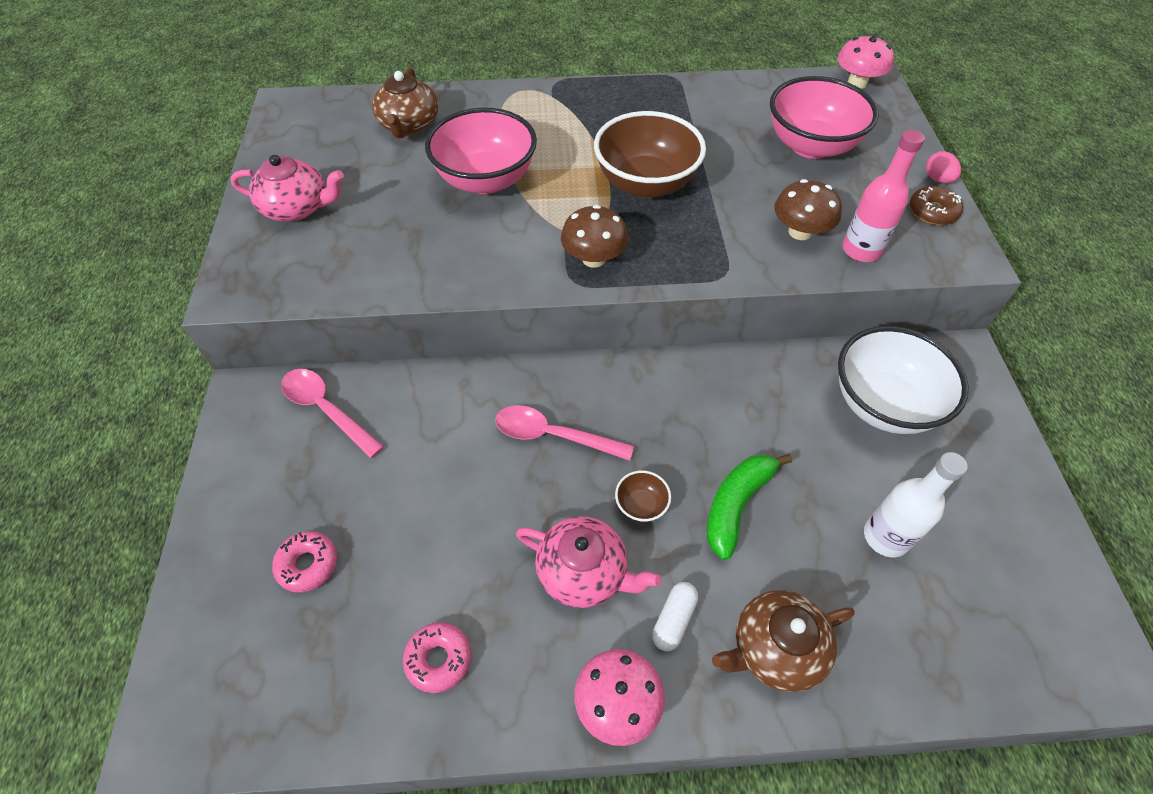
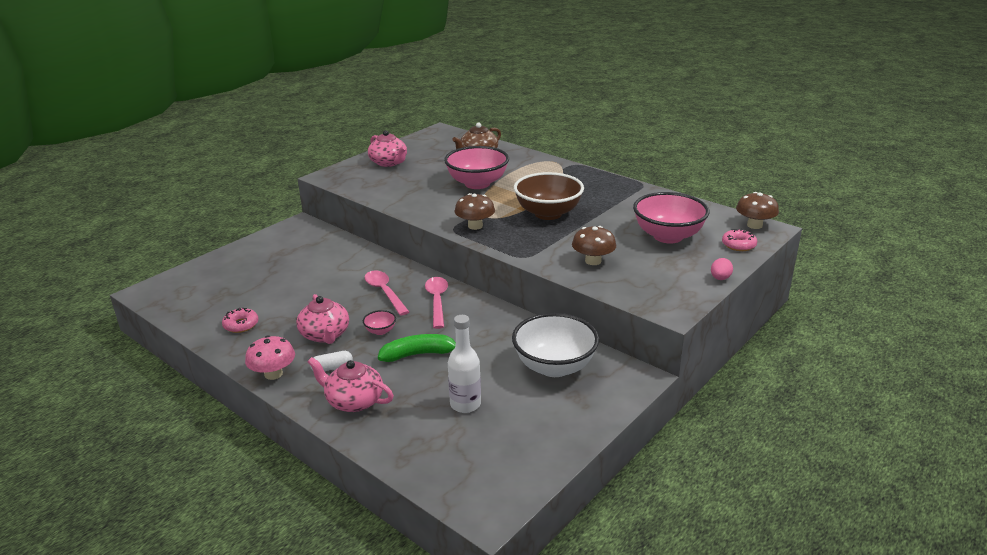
camera: 45 degrees right, 25 degrees down
(308, 564) = (245, 277): pink donut -> pink donut (738, 245)
(326, 410) = (319, 241): pink spoon -> pink spoon (437, 301)
(641, 505) = (380, 331): brown bowl -> pink bowl
(775, 649) = (353, 401): brown teapot -> pink teapot
(857, 83) = (754, 225): pink mushroom -> brown mushroom
(861, 250) = (613, 281): pink bottle -> none
(932, 212) = (688, 287): brown donut -> none

